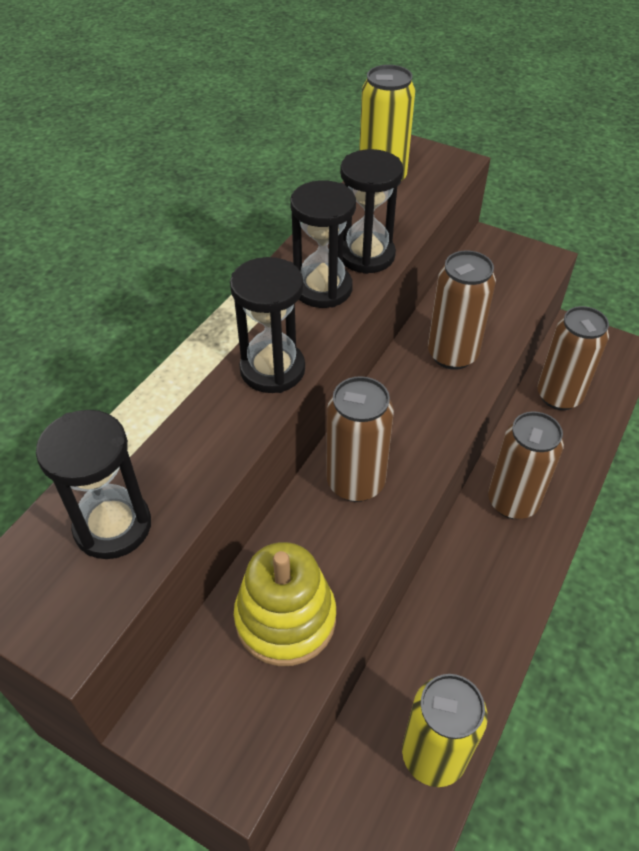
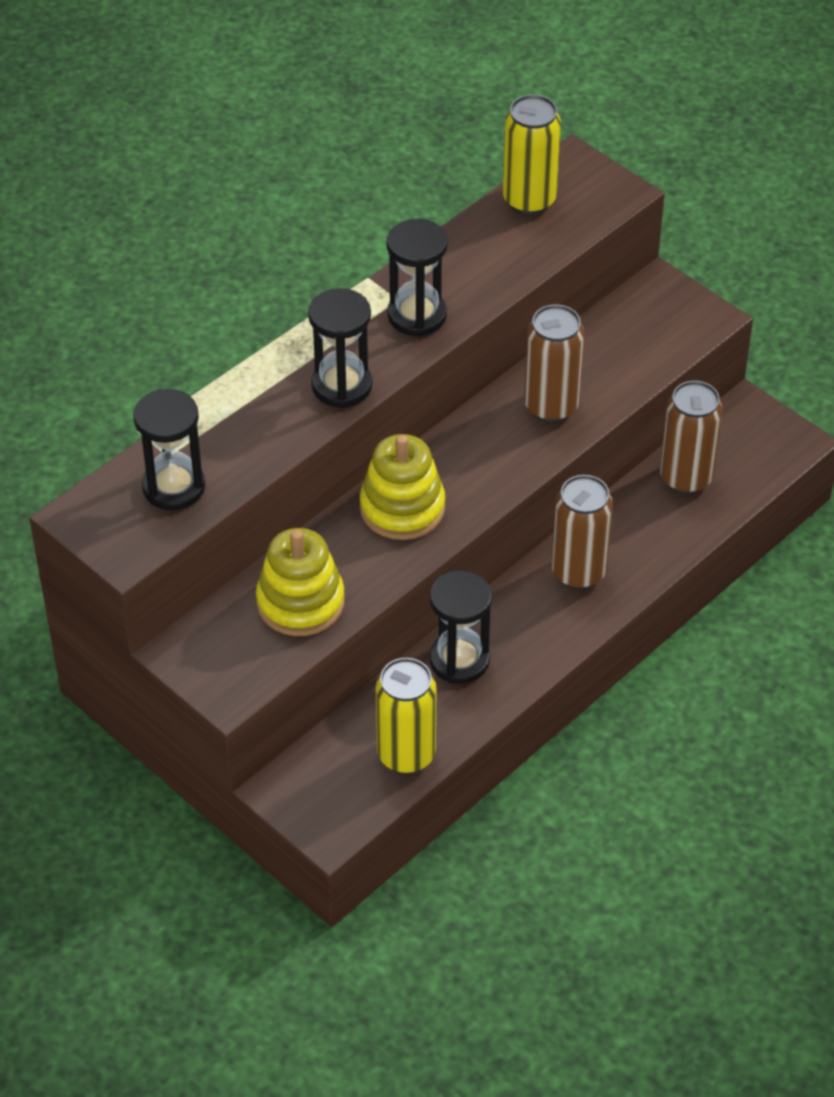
camera: 15 degrees right, 0 degrees up
(355, 482) = (402, 508): brown can -> yellow stacking toy
(366, 255) = (474, 288): black hourglass -> black hourglass (459, 660)

